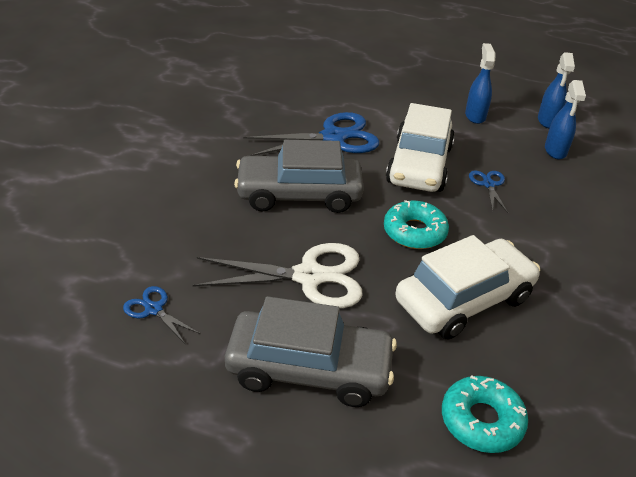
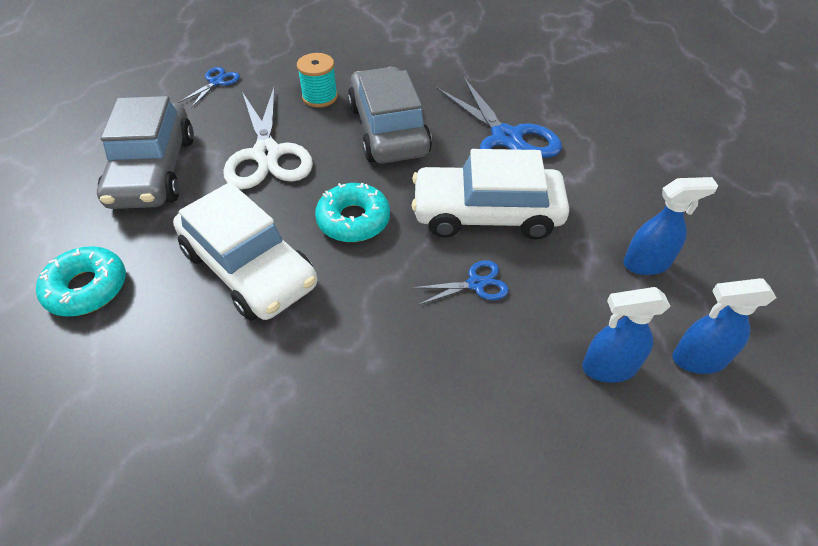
camera: 80 degrees right, 10 degrees up
(226, 230) = (320, 97): none -> turquoise spool

